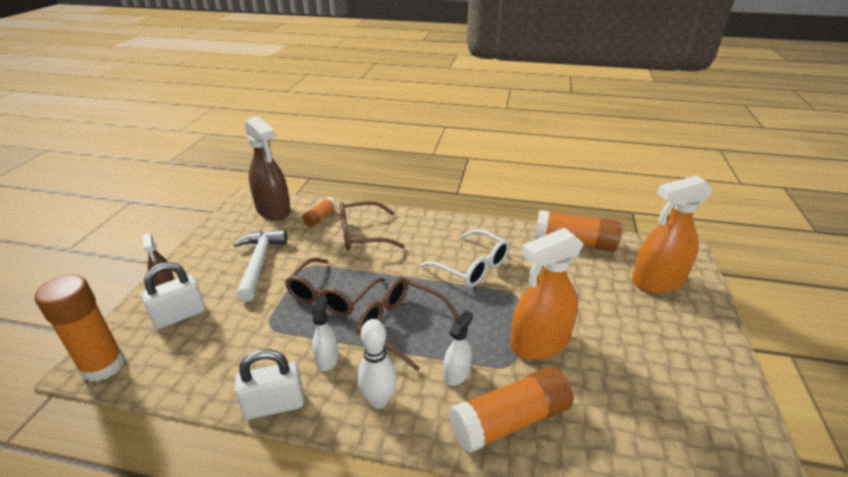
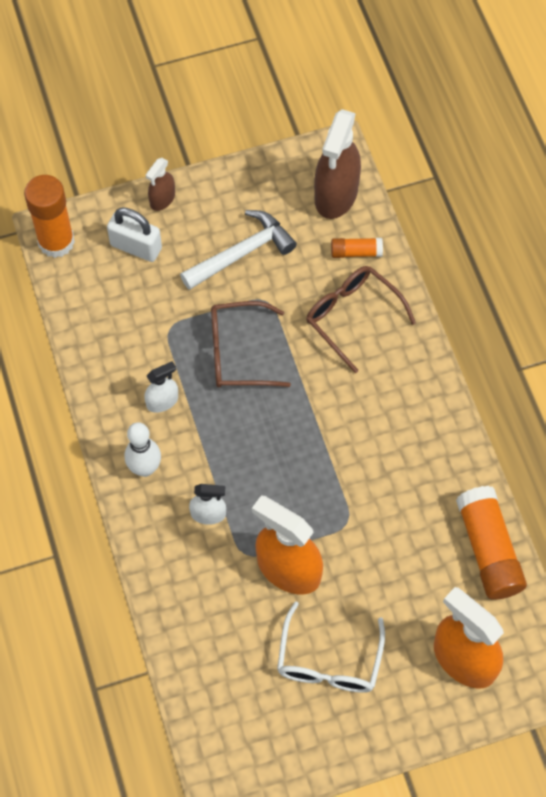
camera: 60 degrees right, 30 degrees up
(274, 405) = (96, 395): white padlock -> none
(400, 326) = (236, 437): brown glasses -> none
(472, 267) = (367, 459): white glasses -> white glasses (329, 661)
(510, 421) = (183, 577): orange glue stick -> none

